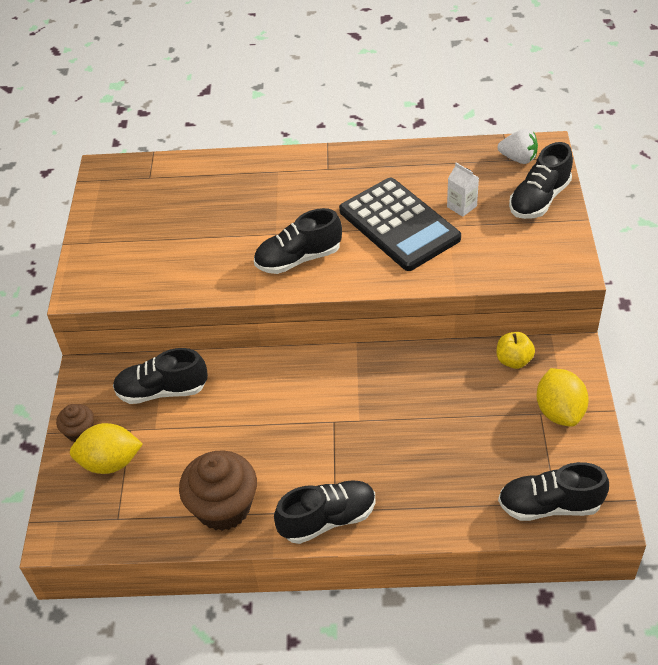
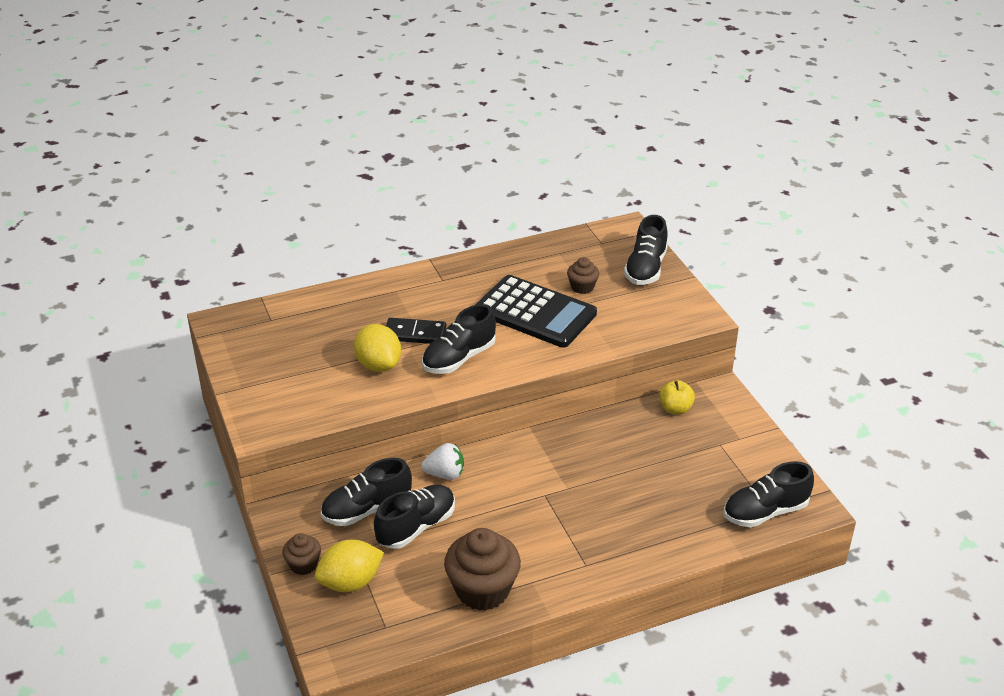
camera: 25 degrees left, 10 degrees down
(271, 222) = (415, 333): none -> black domino
(327, 519) = (583, 573): black shoe -> black shoe (416, 527)
(461, 206) = (582, 287): white carton -> brown cupcake
(518, 158) = (609, 240): white strawberry -> white strawberry (445, 474)
(559, 411) = (734, 439): yellow lemon -> yellow lemon (378, 365)

